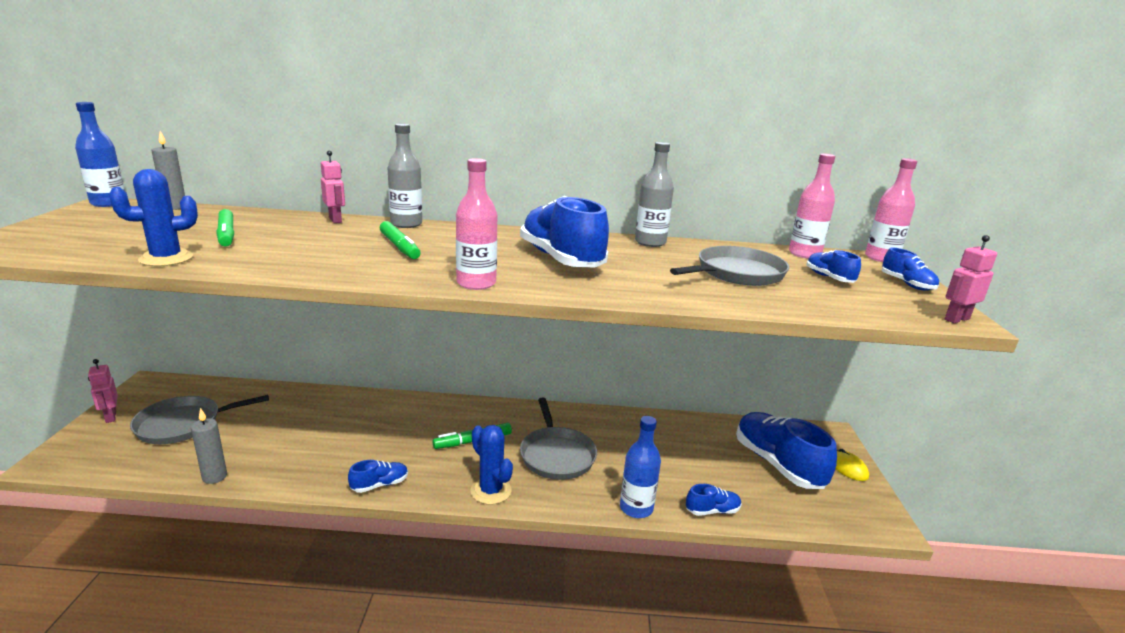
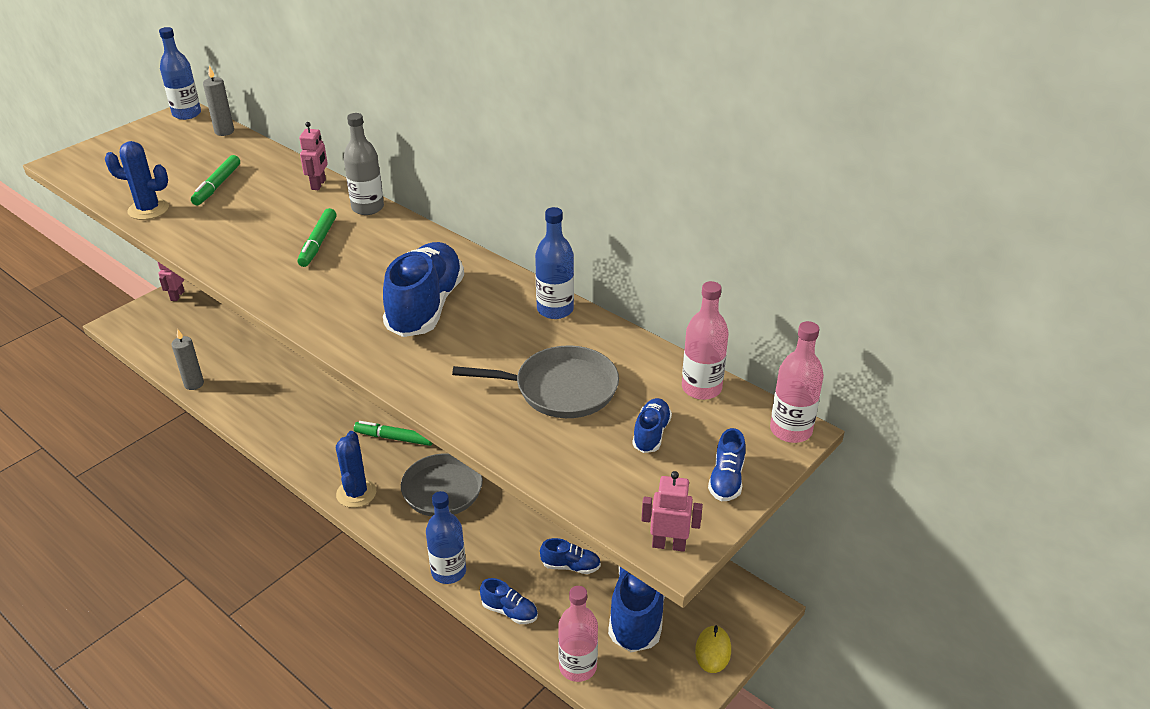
camera: 40 degrees right, 15 degrees up
(183, 424) = (213, 323): grey pan -> none
(380, 485) = (286, 445): blue shoe -> blue shoe (570, 566)
(476, 283) = (309, 316): pink bottle -> pink bottle (578, 667)
(650, 242) = (555, 309): grey bottle -> blue bottle

